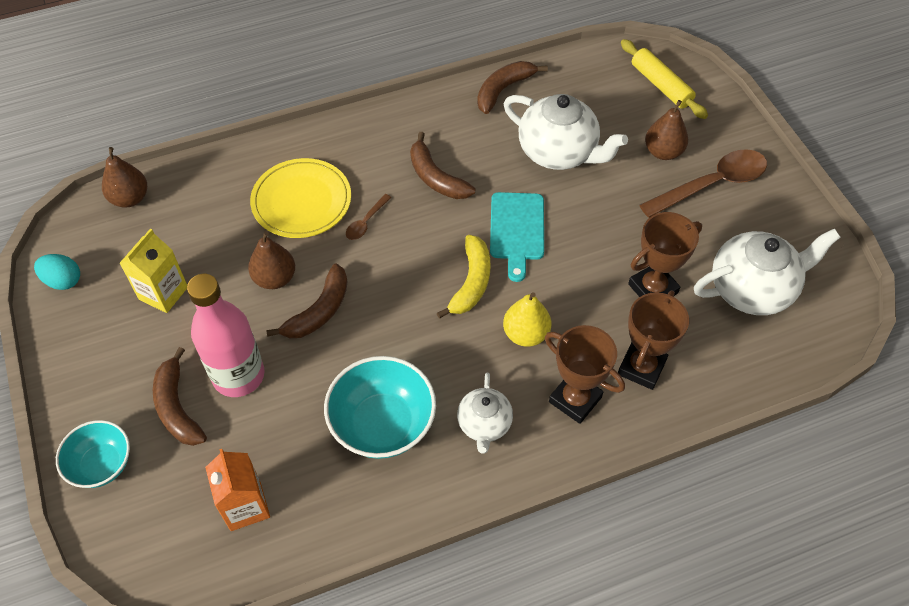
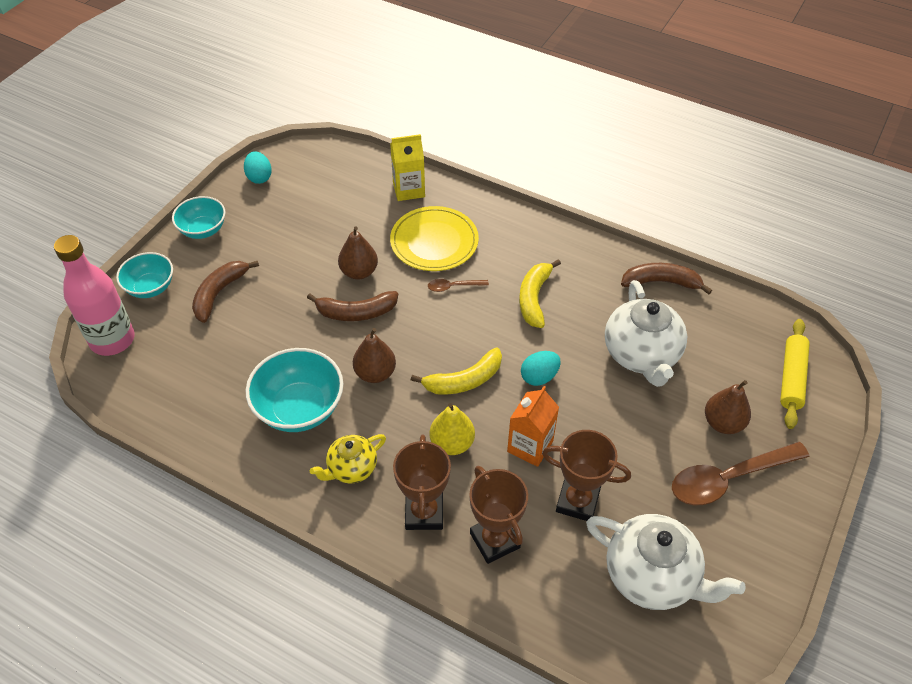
camera: 50 degrees right, 5 degrees down
(77, 371) = (203, 230): none -> turquoise bowl
(130, 198) = (348, 161): brown pear -> brown pear (375, 373)
(163, 293) = (294, 227): yellow carton -> yellow carton (409, 190)
(238, 375) = (268, 306): pink bottle -> pink bottle (112, 340)
(245, 506) = (178, 377): orange carton -> orange carton (530, 446)
(436, 177) = (534, 298): brown banana -> yellow banana
(484, 425) = (351, 468): white teapot -> yellow teapot
(517, 230) = (539, 377): turquoise cutting board -> turquoise egg
(641, 367) = (495, 540): brown trophy -> brown trophy turned 75 degrees clockwise
(711, 184) = (729, 479): brown spoon -> brown spoon turned 135 degrees clockwise

